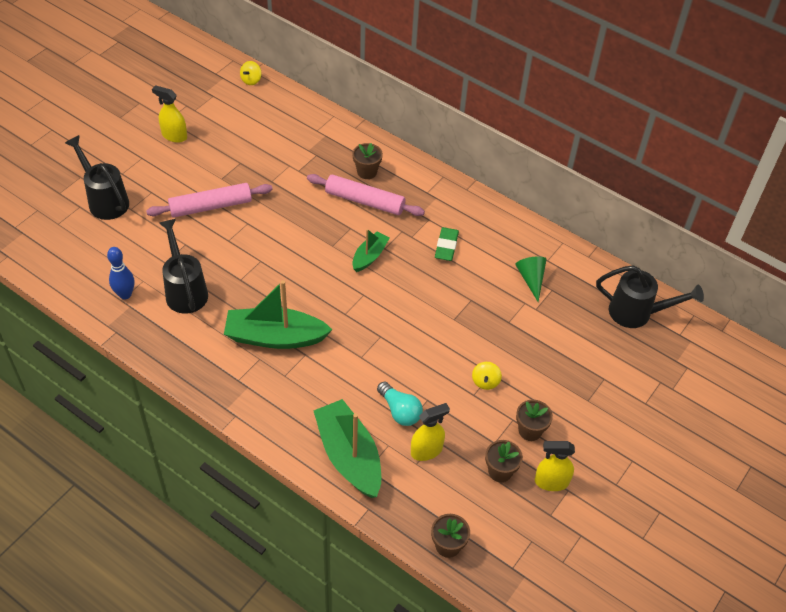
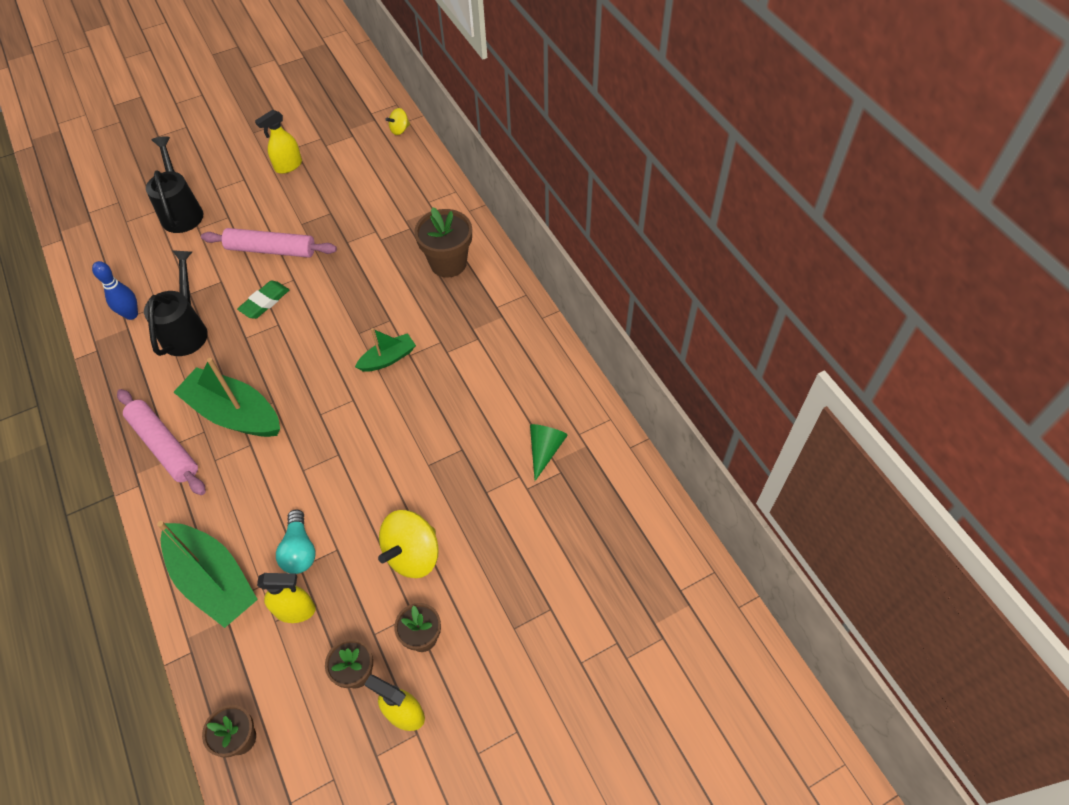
camera: 30 degrees right, 5 degrees up
(174, 136) = (288, 166): yellow spray bottle -> yellow spray bottle turned 90 degrees counterclockwise
(349, 456) = (213, 580): green boat -> green boat turned 135 degrees clockwise
(365, 201) = (424, 295): pink rolling pin -> pink rolling pin (164, 446)
(367, 172) = (448, 263): brown flower pot -> brown flower pot, size x1.61
(446, 246) = (476, 376): green eraser -> green eraser (265, 302)
(485, 382) = (413, 554): yellow spinning top -> yellow spinning top, size x1.94
(636, 313) = (643, 540): black watering can -> none

